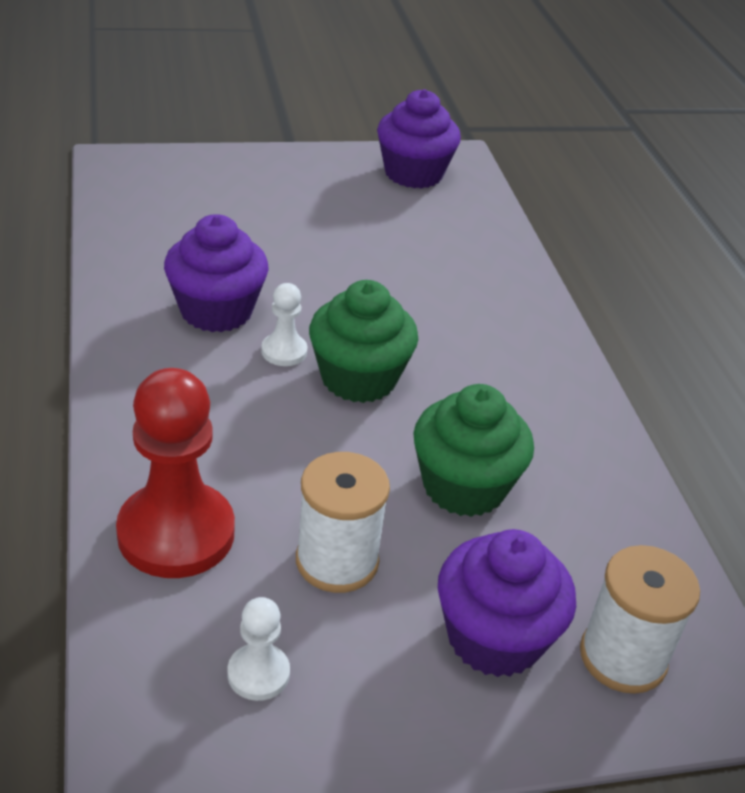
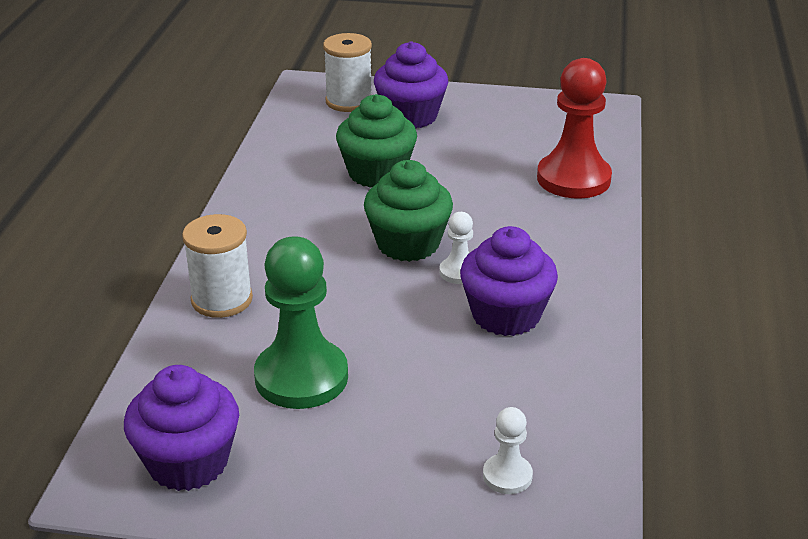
camera: 155 degrees left, 5 degrees down
(258, 674) = (542, 123): white pawn -> white pawn (507, 476)
(337, 561) = (480, 154): white spool -> white spool (222, 300)
(376, 234) = (301, 377): none -> green pawn

